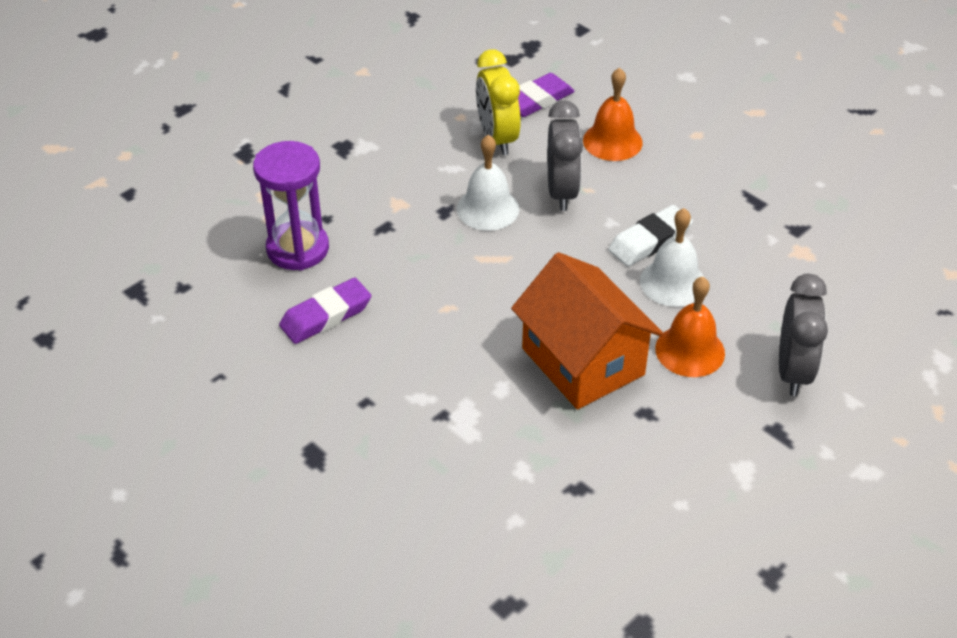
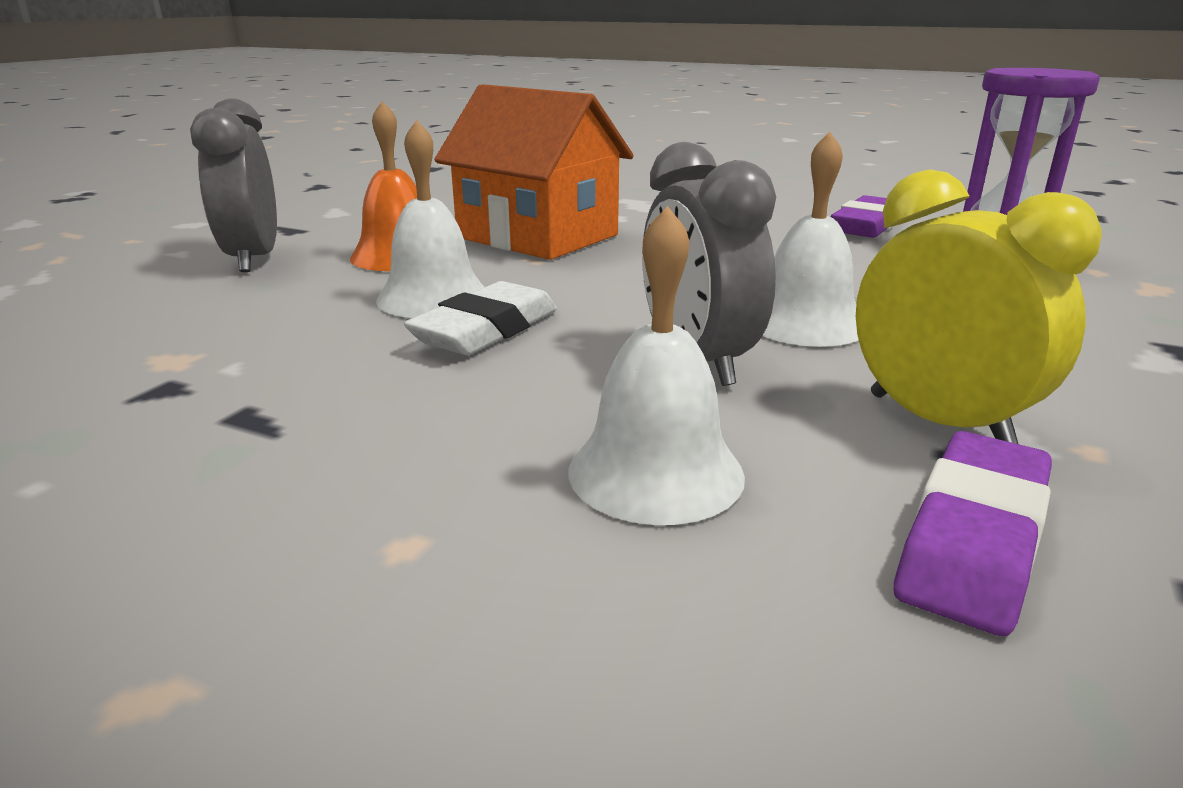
camera: 160 degrees right, 20 degrees down
(612, 141) = (655, 472): orange bell -> white bell

